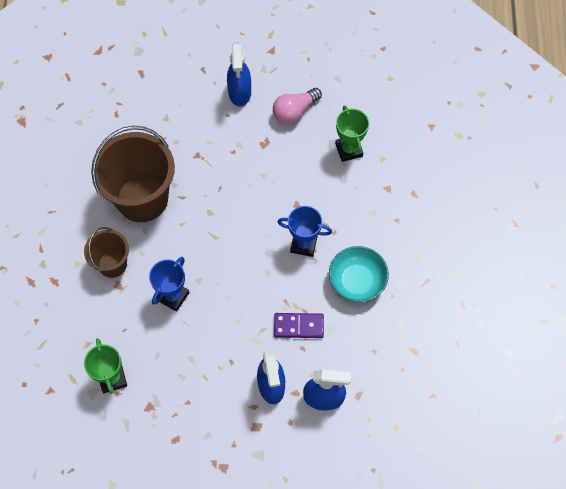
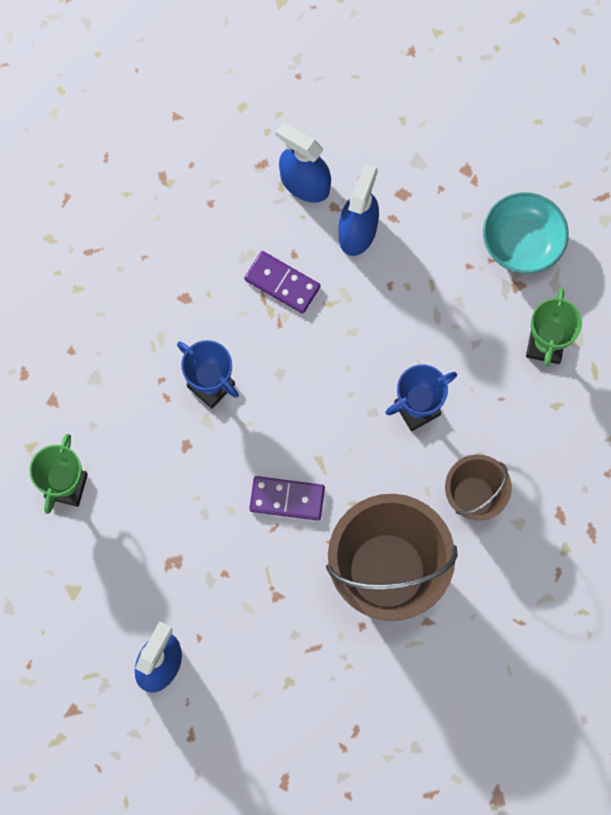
camera: 150 degrees left, 10 degrees up
(221, 207) = (287, 499): none -> purple domino
(294, 111) = (102, 588): pink light bulb -> none
(357, 281) = (174, 299): turquoise bowl -> turquoise bowl (522, 242)

